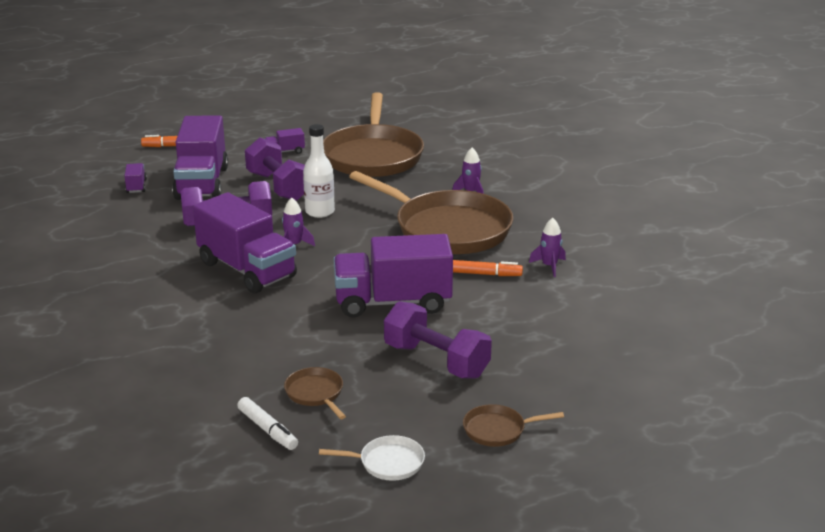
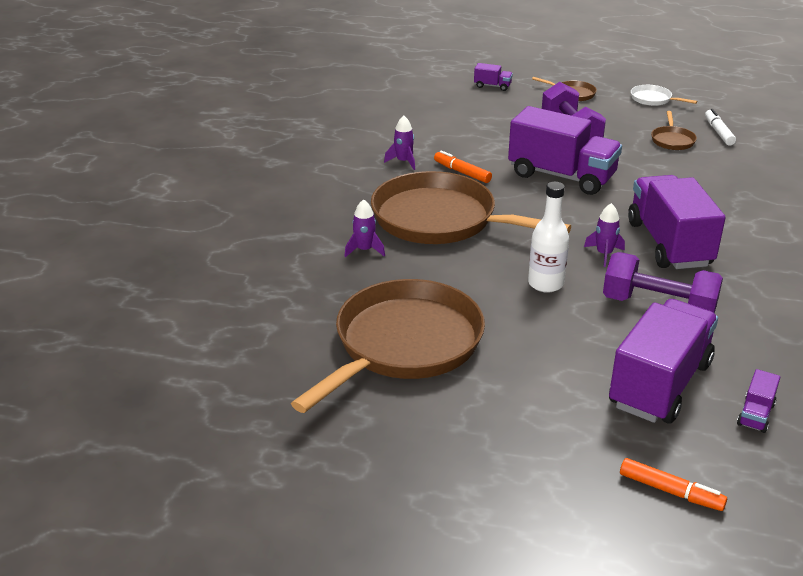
camera: 145 degrees left, 5 degrees up
(278, 187) = (564, 338): purple dumbbell -> none
(285, 152) = (508, 401): purple truck -> purple truck (492, 86)
(447, 229) = (441, 219): brown pan -> brown pan turned 45 degrees counterclockwise

